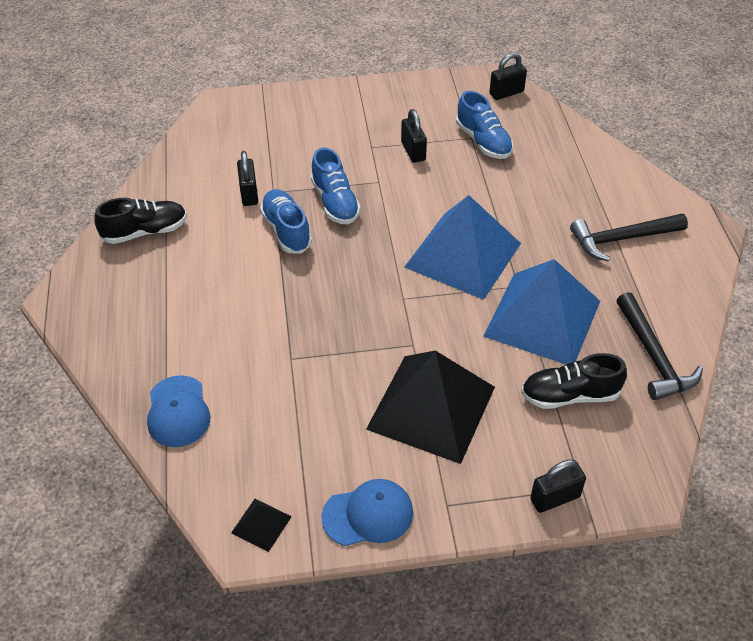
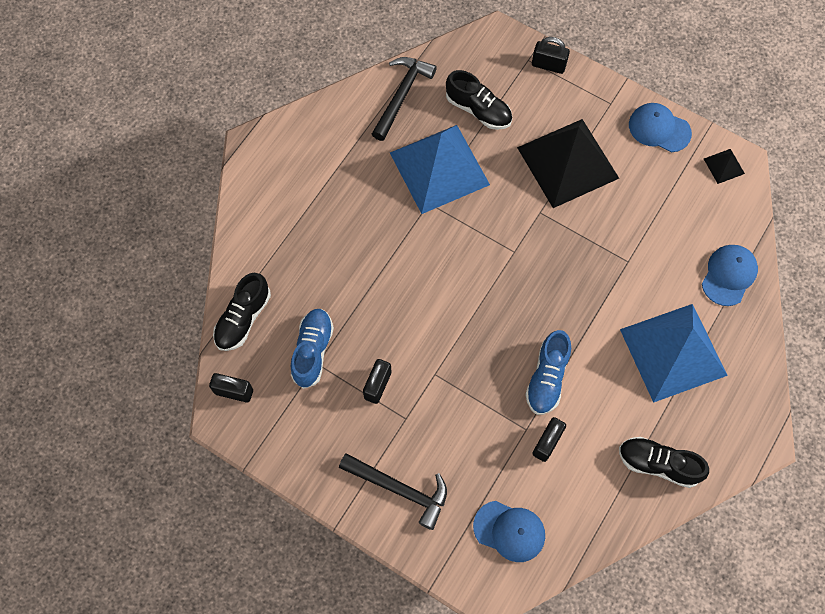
camera: 140 degrees left, 20 degrees up
(233, 135) = (509, 531): none -> blue cap
(335, 202) = (487, 378): blue shoe -> none
(463, 255) = (440, 255): blue pyramid -> blue pyramid (673, 352)
(555, 129) = (243, 318): none -> black shoe
(622, 239) = (319, 184): black hammer -> black hammer (399, 489)

